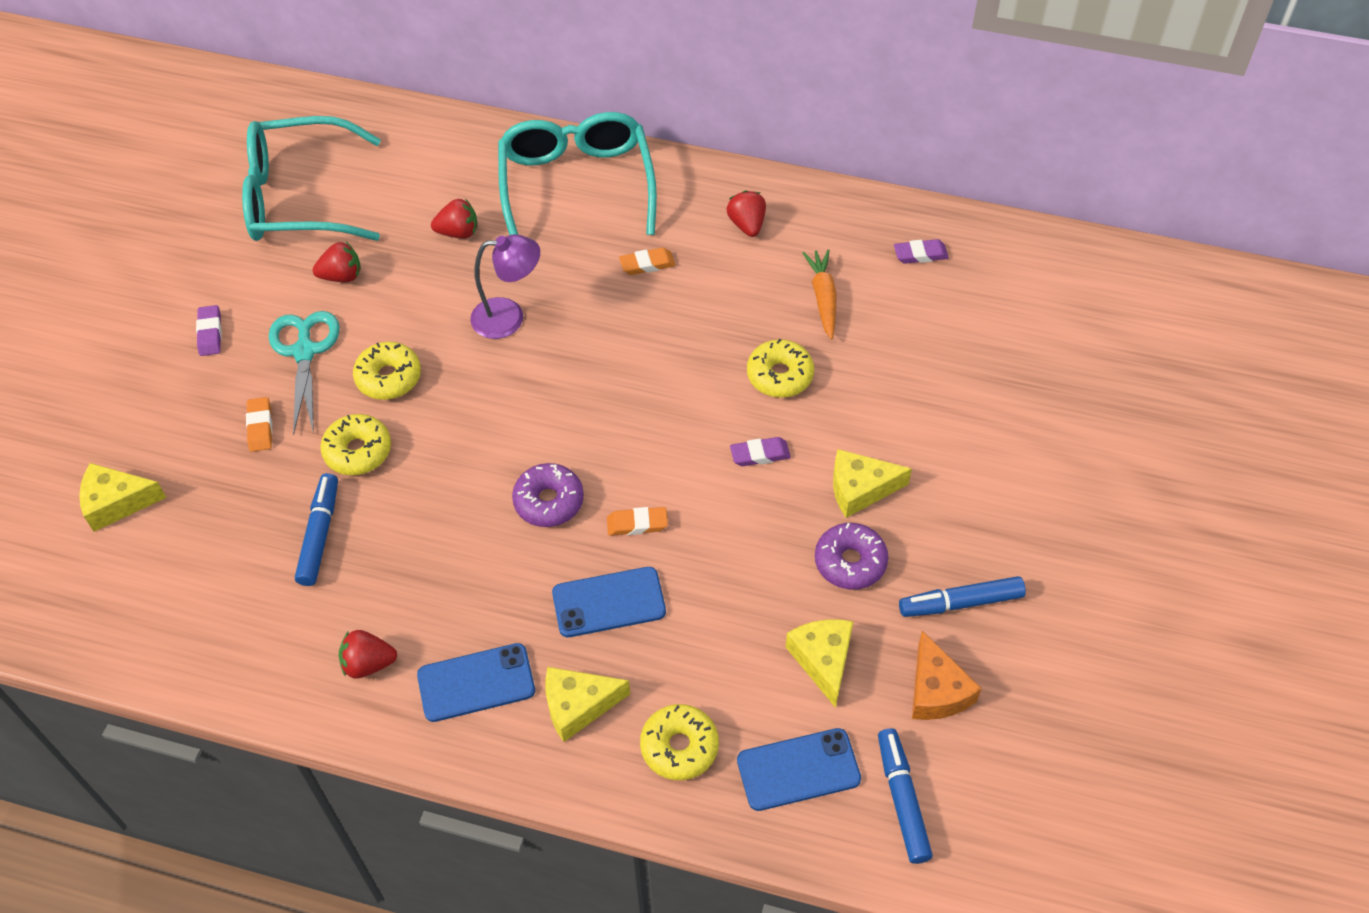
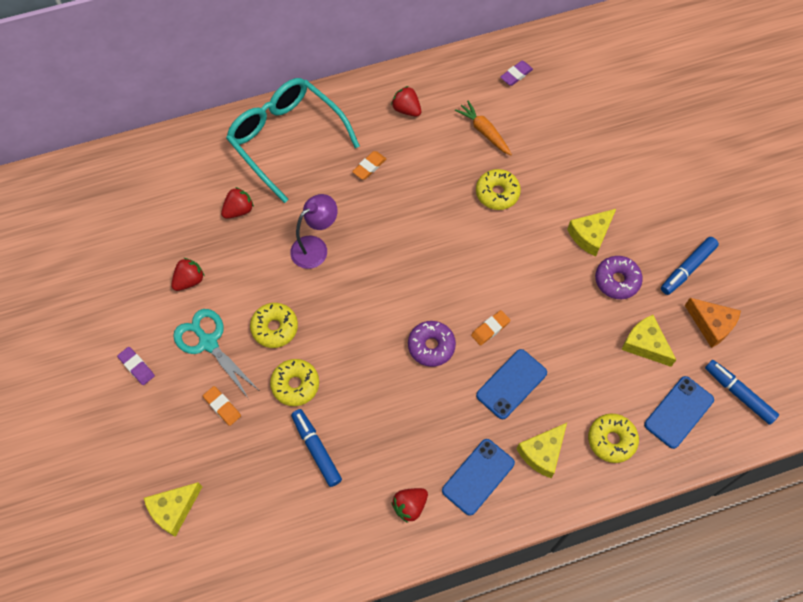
camera: 35 degrees left, 10 degrees up
(301, 197) = (117, 243): turquoise glasses -> none
(760, 454) = (523, 247): purple eraser -> none

